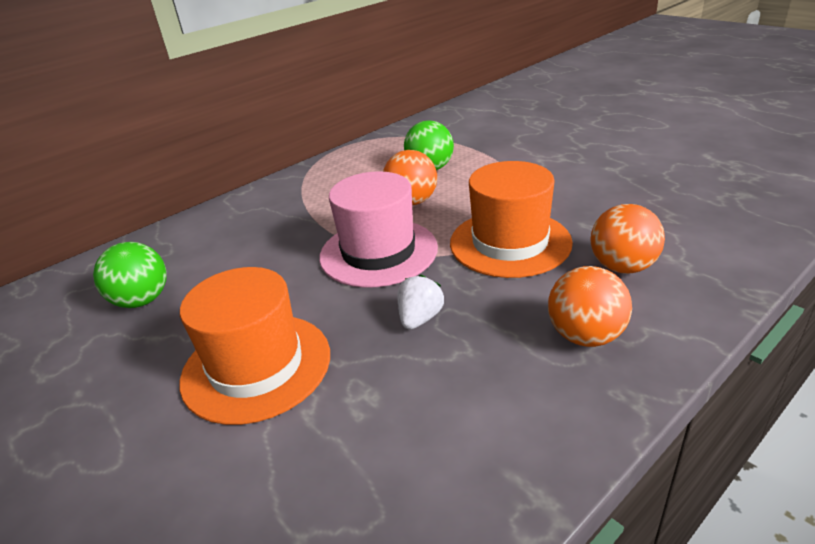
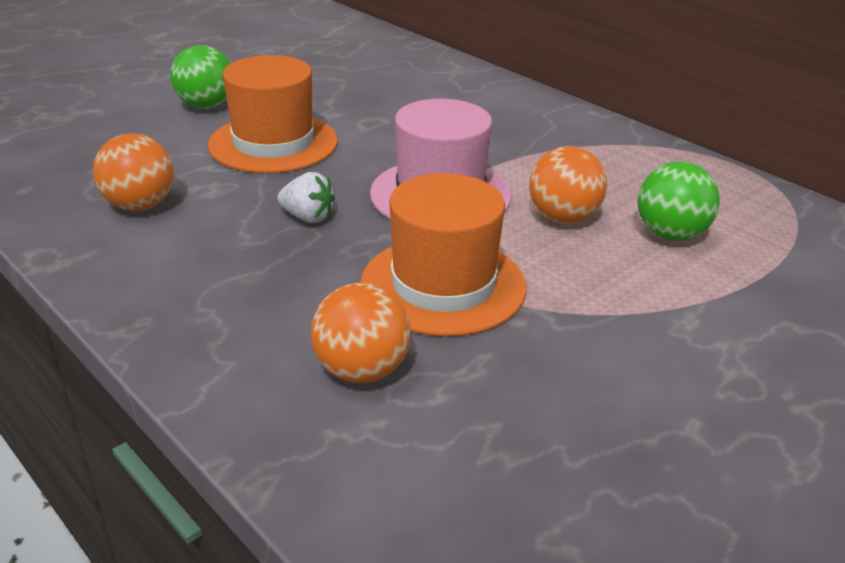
camera: 85 degrees right, 0 degrees up
(142, 300) = (385, 89): green ball -> green ball (206, 106)
(585, 336) = (236, 315): orange ball -> orange ball (140, 205)

